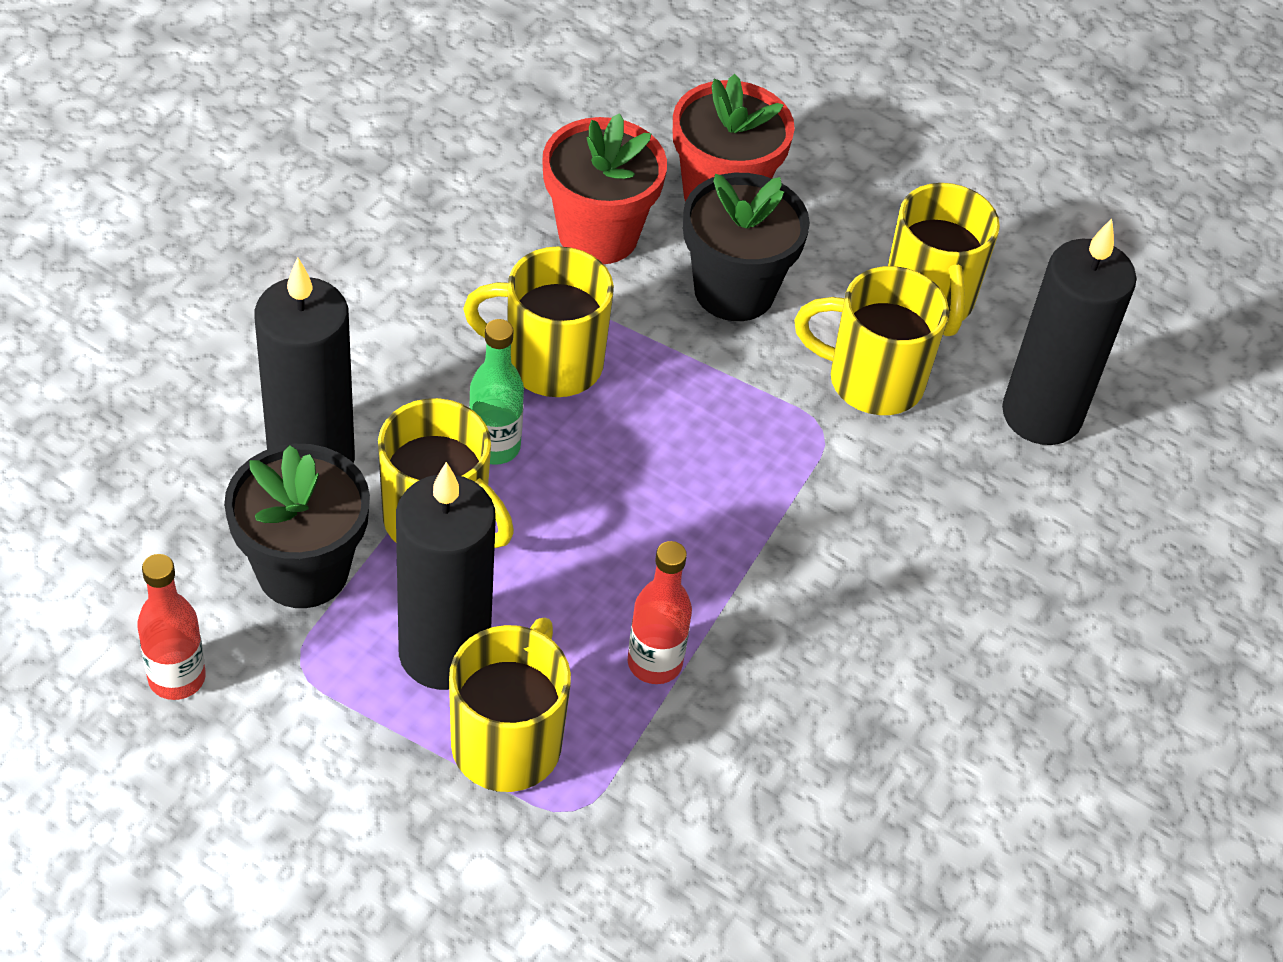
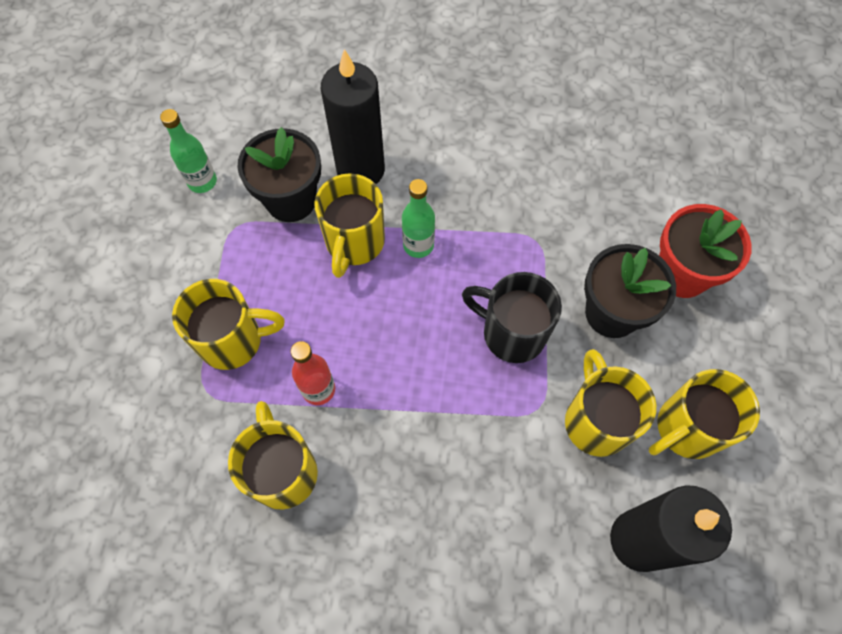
camera: 70 degrees right, 15 degrees up
(177, 678) = (202, 182): red bottle -> green bottle
(444, 653) = (273, 285): black candle -> none
(550, 363) = (493, 244): yellow mug -> yellow mug (283, 471)
(598, 235) = (602, 224): red flower pot -> none
(700, 406) = (511, 333): none -> black mug

